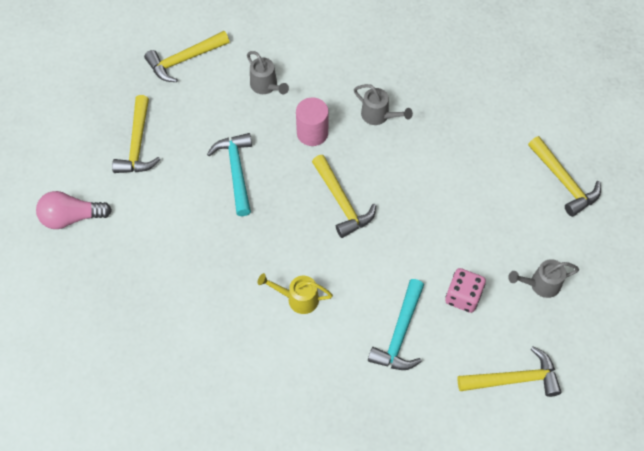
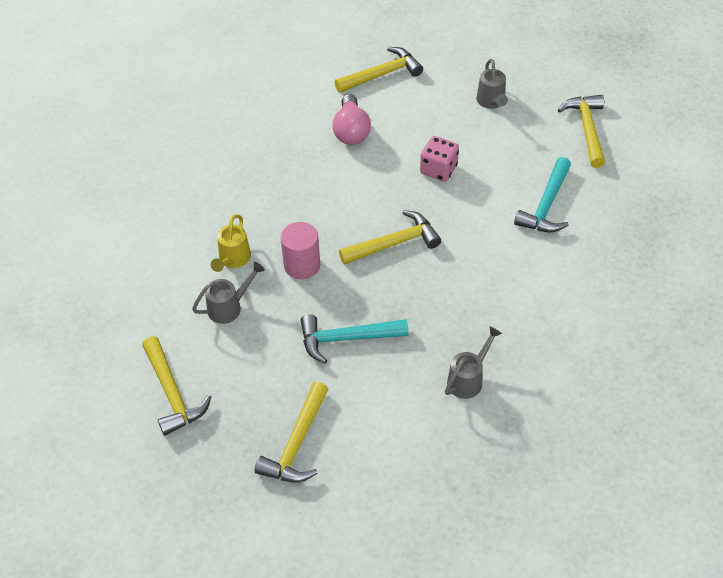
camera: 85 degrees left, 10 degrees down
(72, 217) = (400, 517): pink light bulb -> pink light bulb (351, 131)
(138, 144) = (297, 444): yellow hammer -> yellow hammer turned 105 degrees clockwise
(298, 298) = (510, 285): yellow watering can -> yellow watering can (233, 259)
(378, 116) = (287, 206): grey watering can -> grey watering can (468, 379)
(400, 334) = (546, 205): turquoise hammer -> turquoise hammer turned 90 degrees clockwise
(463, 296) = (505, 156): pink dice -> pink dice (438, 169)

